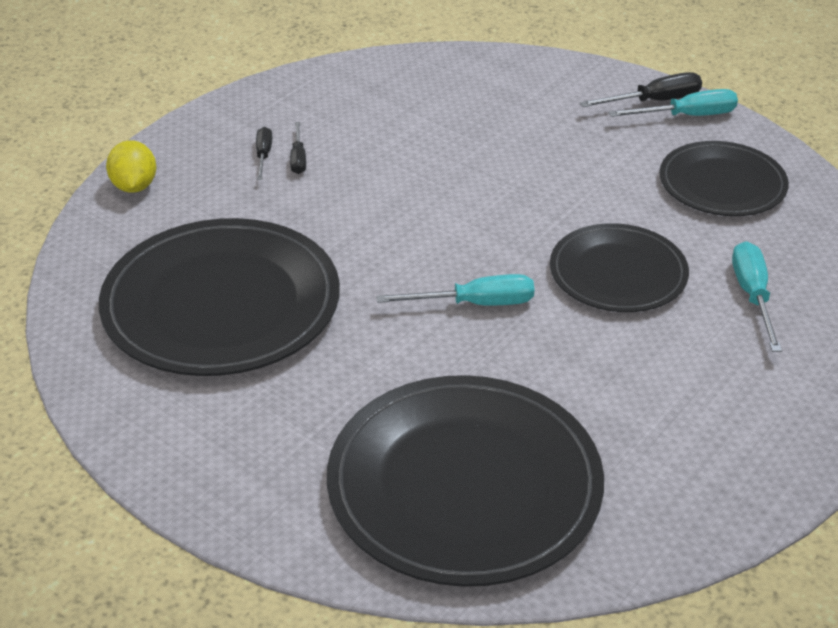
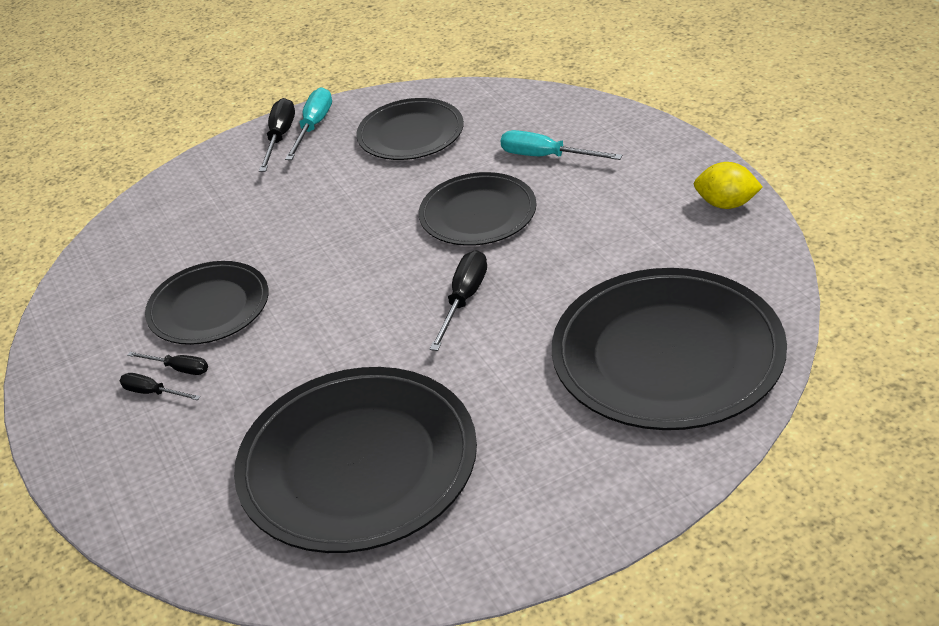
camera: 60 degrees left, 0 degrees up
(134, 186) = (123, 503): yellow lemon -> yellow lemon (726, 204)
(384, 147) = (209, 307): none -> black plate
(475, 304) = (464, 300): turquoise screwdriver -> black screwdriver

